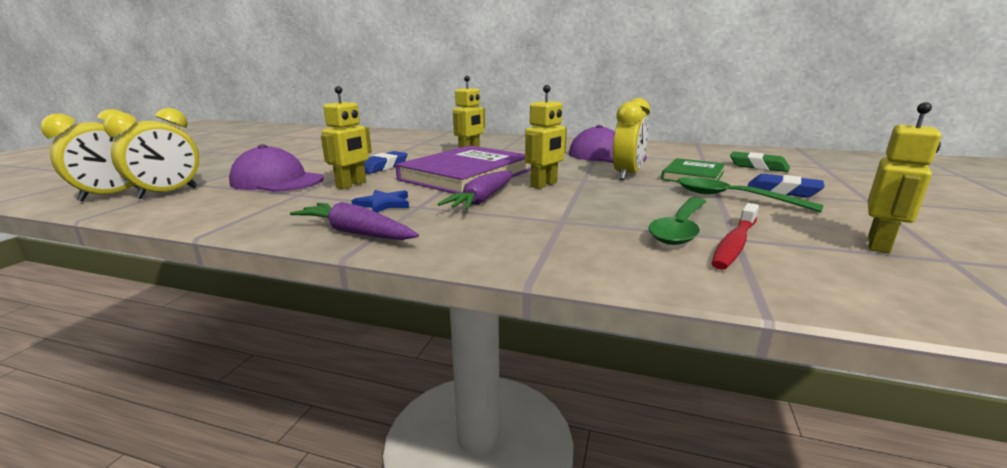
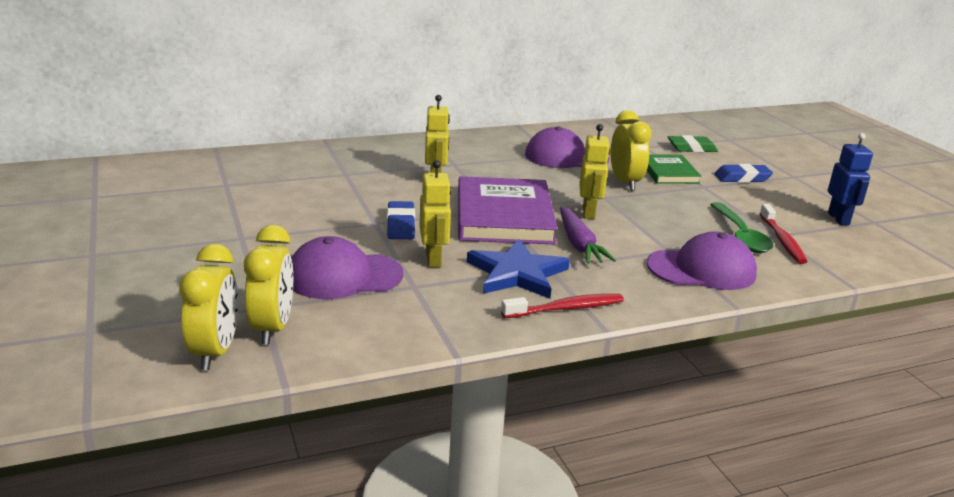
camera: 40 degrees left, 5 degrees up
(355, 233) = (566, 308): purple carrot -> red toothbrush
(383, 204) = (517, 273): blue star -> blue star, size x1.80
(563, 241) = (701, 269): none -> purple cap
(733, 198) = (726, 194): green spoon -> none
(879, 244) = (839, 219): yellow robot -> blue robot

